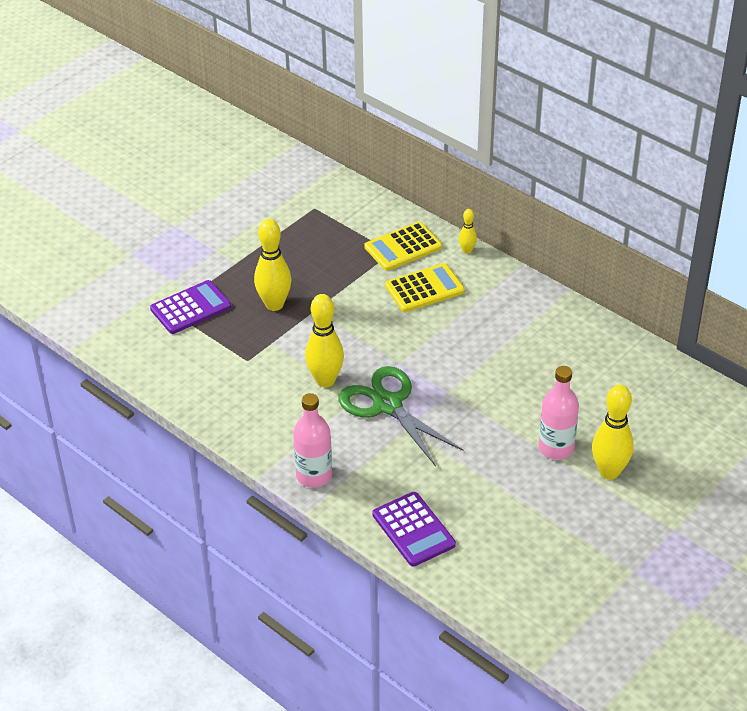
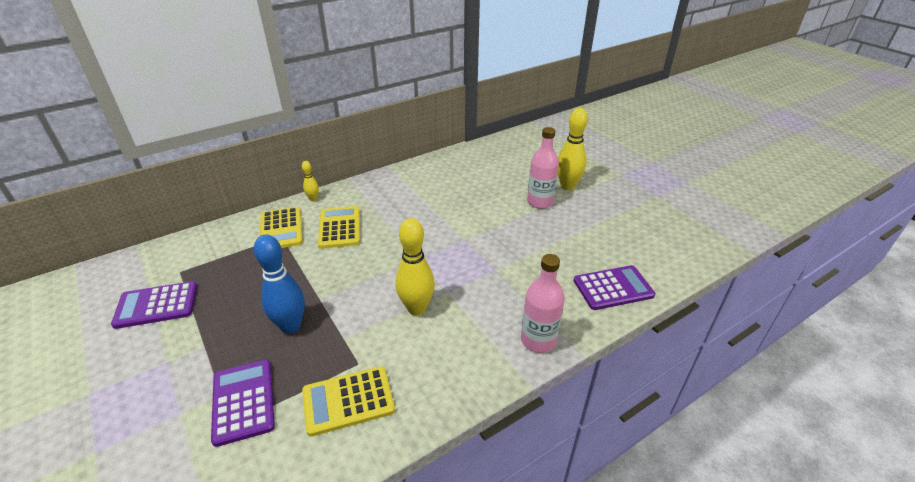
camera: 75 degrees left, 5 degrees down
(208, 366) = (348, 400): none -> yellow calculator
(269, 215) = (156, 305): none -> purple calculator
(274, 304) = (291, 326): yellow bowling pin -> blue bowling pin
(388, 405) = (464, 274): green scissors -> none

